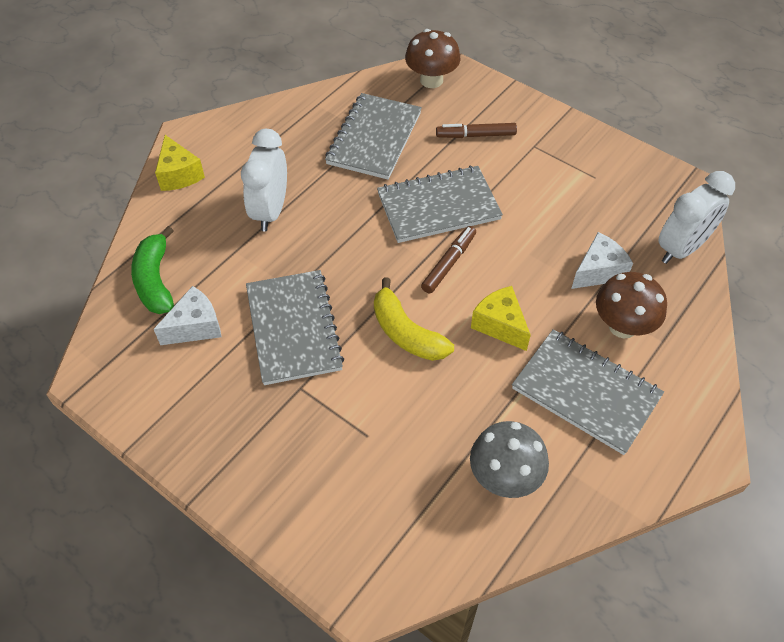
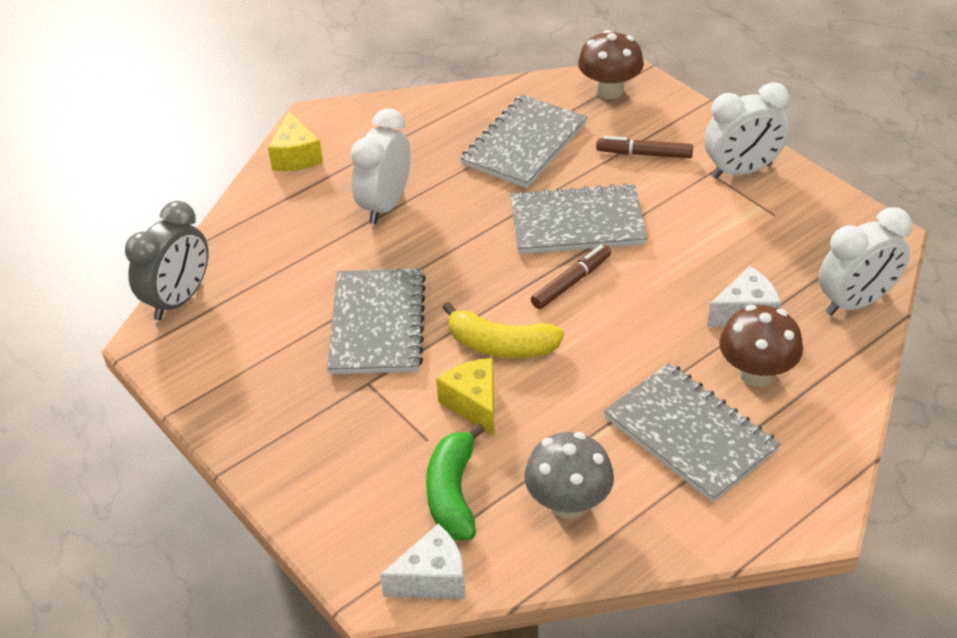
camera: 15 degrees right, 10 degrees down
(107, 331) = (179, 300): none -> grey clock
(155, 281) = (242, 258): green banana -> green banana (453, 493)
(195, 327) = (272, 308): white cheese -> white cheese (432, 579)
(406, 333) = (501, 345): yellow banana -> yellow banana turned 45 degrees counterclockwise
(500, 325) = (611, 352): yellow cheese -> yellow cheese (474, 404)
(558, 141) = (742, 171): none -> white clock

